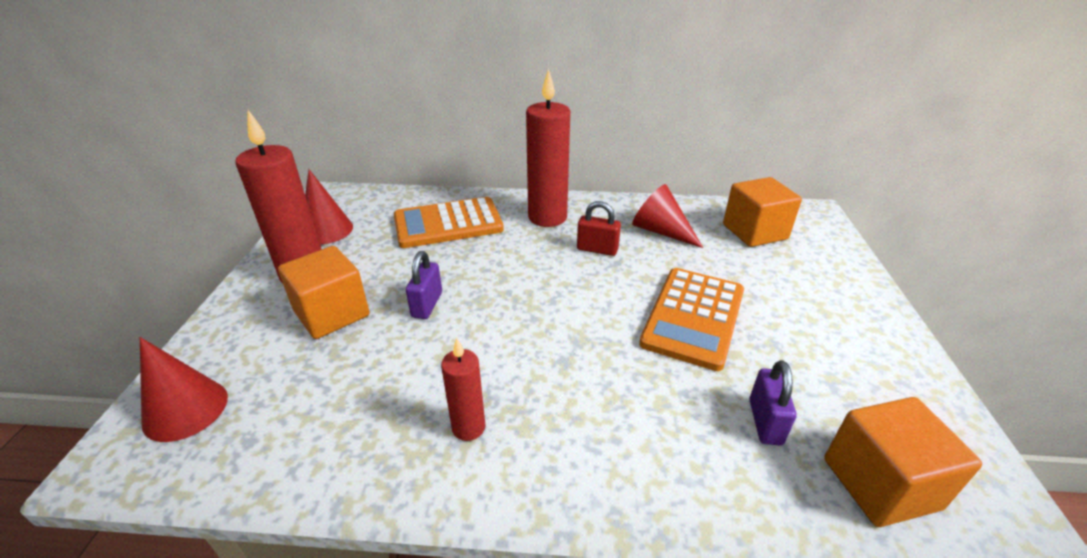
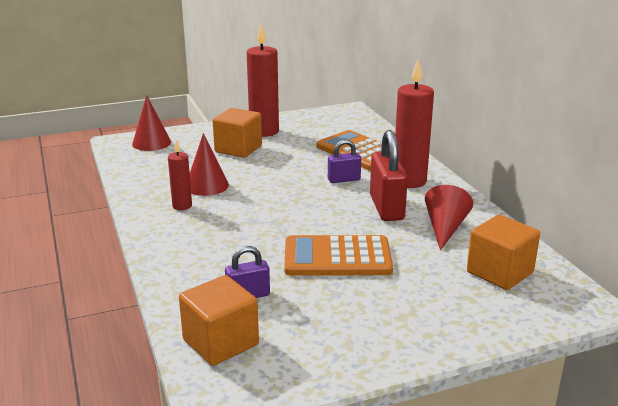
camera: 65 degrees right, 10 degrees down
(326, 230) = (311, 122): red cone -> red cone (207, 185)
(427, 304) = (268, 169): purple padlock -> purple padlock (344, 179)
(597, 249) = (386, 208): red padlock -> red padlock, size x1.75

